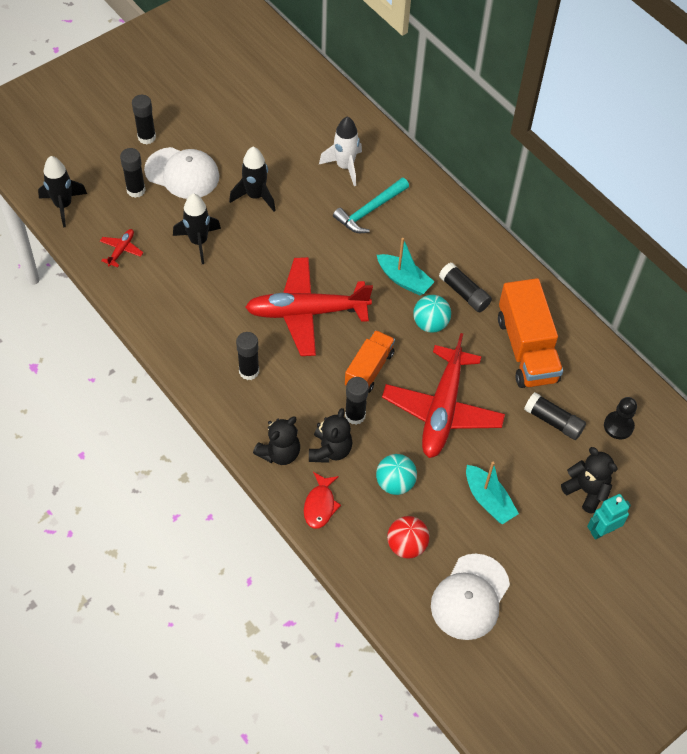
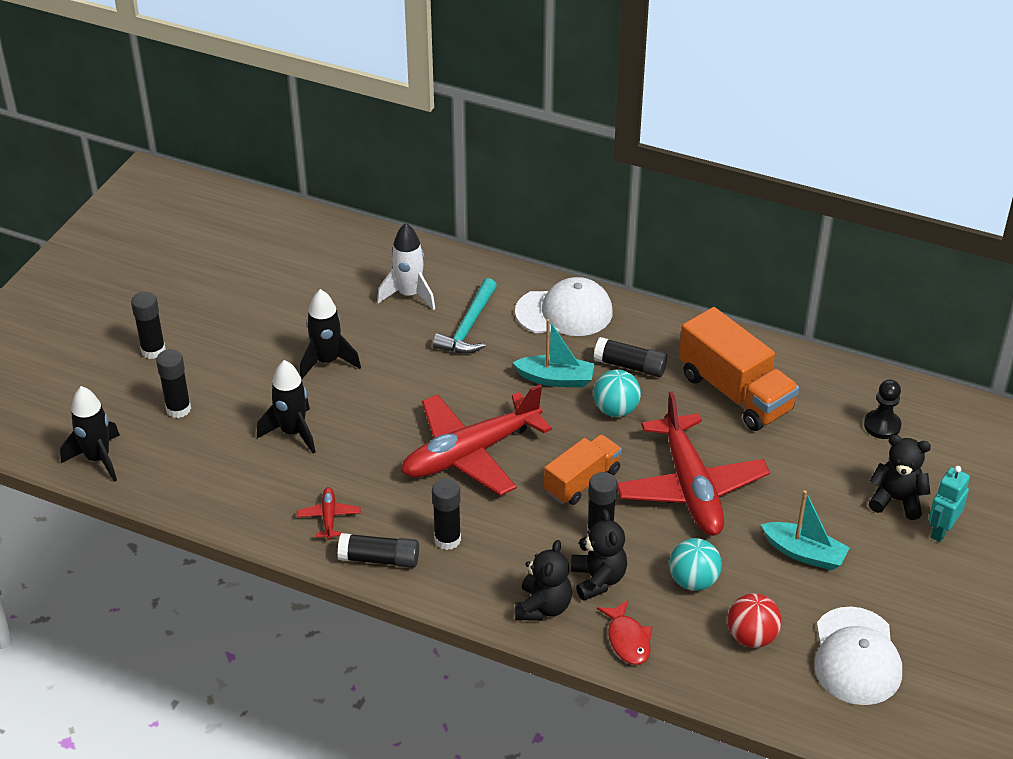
camera: 25 degrees left, 15 degrees down
(121, 250) = (204, 477): red plane -> red plane (329, 517)
(182, 173) = (223, 371): white cap -> white cap (564, 312)
(369, 369) = (582, 481): orange truck -> orange truck turned 45 degrees clockwise
(553, 421) = (814, 449): black glue stick -> black glue stick (379, 559)

